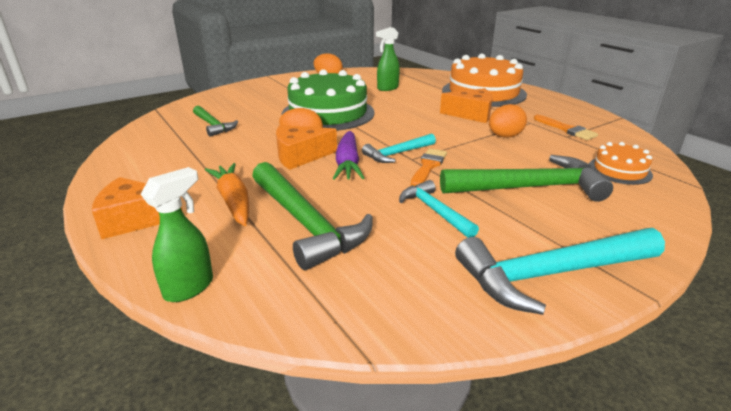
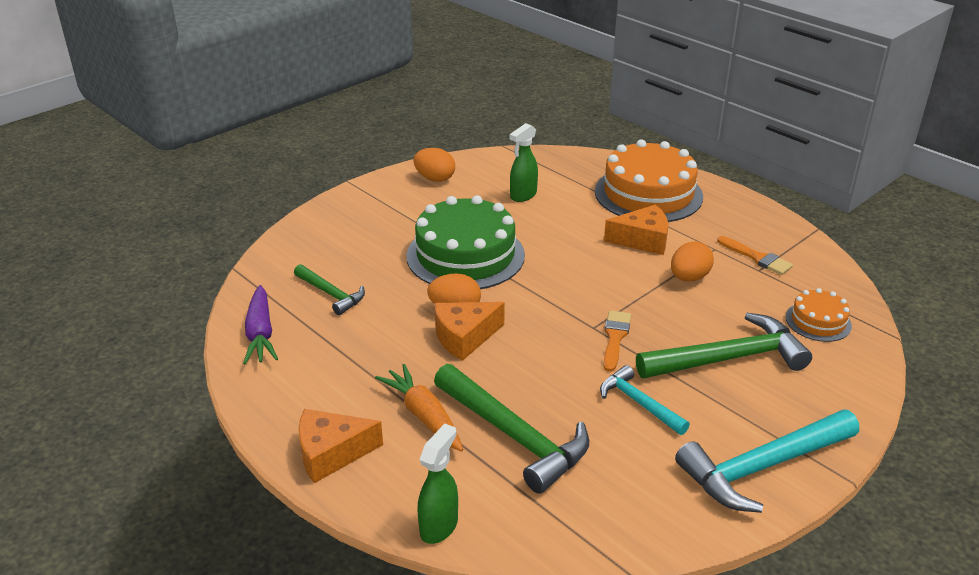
camera: 10 degrees left, 5 degrees up
(348, 164) = (524, 344): purple carrot -> purple carrot (260, 334)
(397, 154) = (575, 321): turquoise hammer -> none

